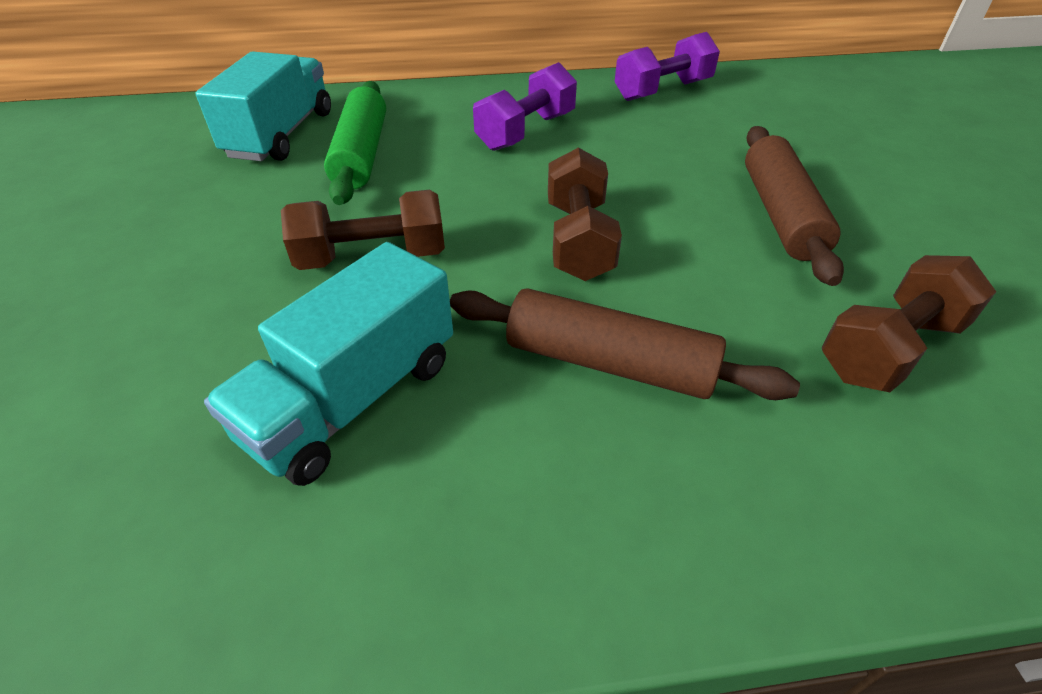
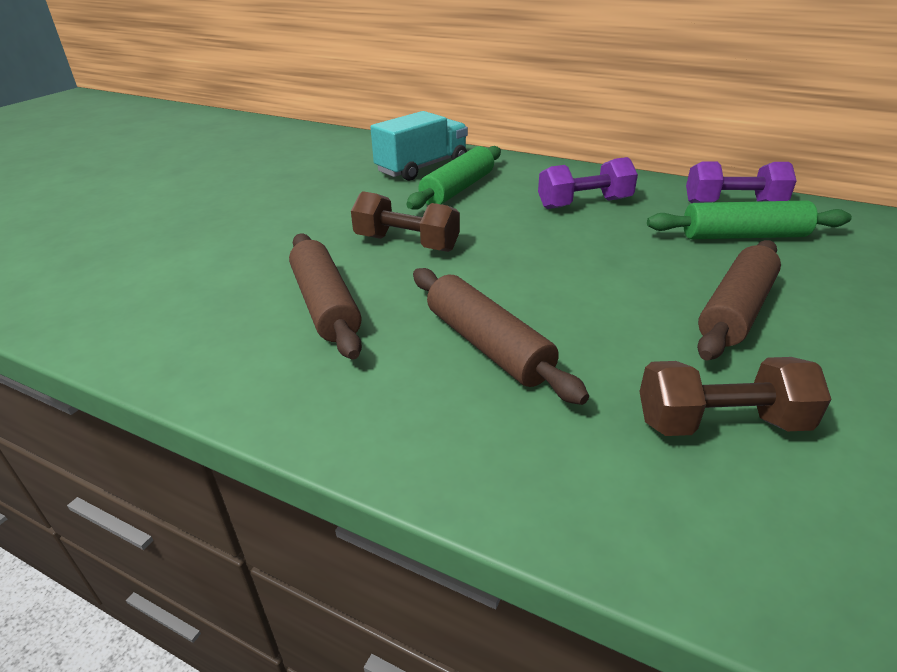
camera: 35 degrees right, 10 degrees down
(353, 399) = (325, 305): turquoise truck -> brown rolling pin
(578, 240) = (547, 275): brown dumbbell -> none
(706, 125) = (743, 236): none -> green rolling pin

